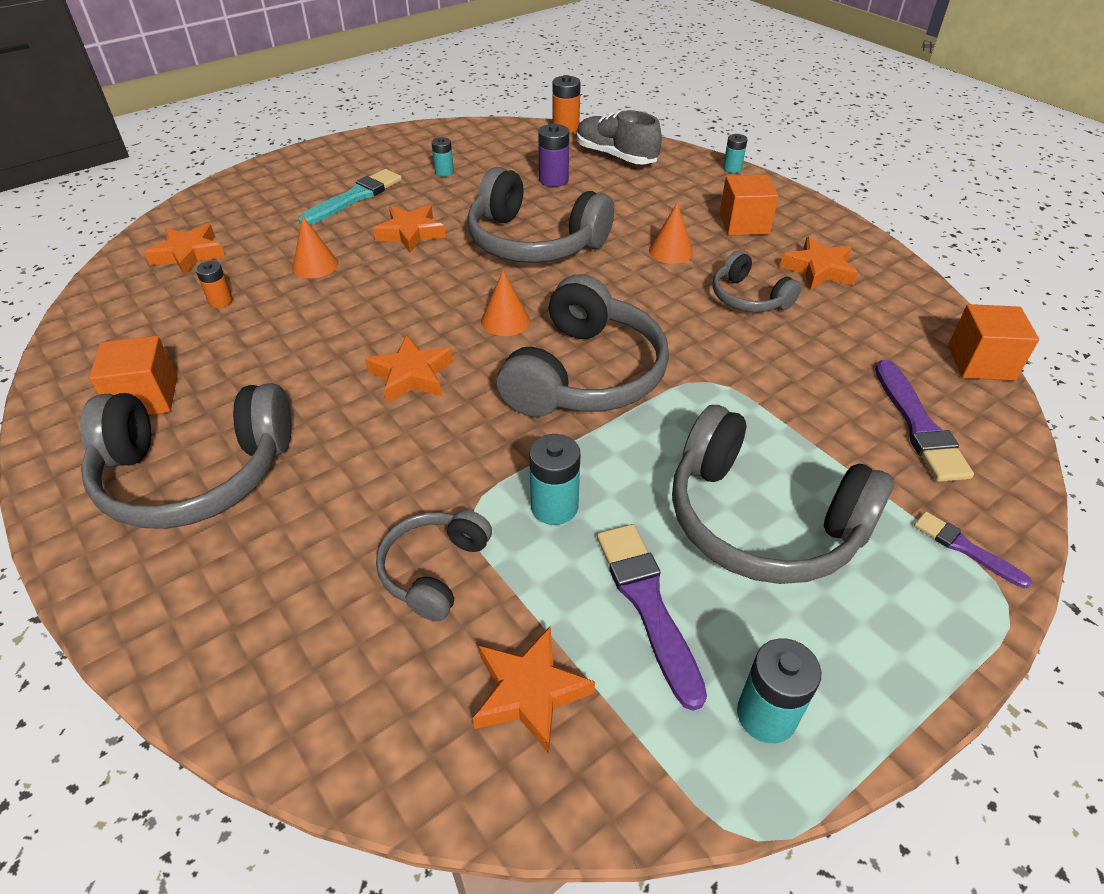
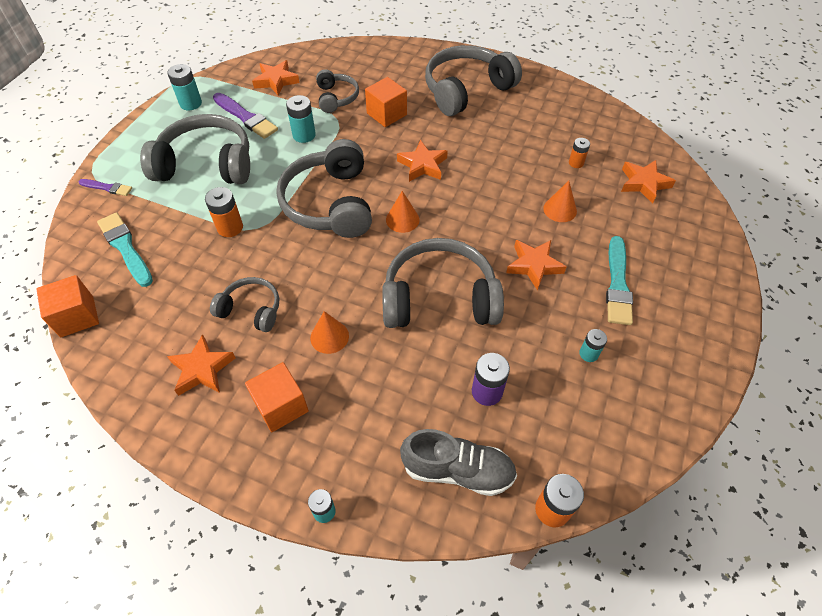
camera: 150 degrees right, 10 degrees up
(146, 398) = (532, 106): orange cube -> orange cube (386, 114)
(748, 396) = (230, 227): none -> orange battery
(918, 425) = (125, 248): purple brush -> turquoise brush

